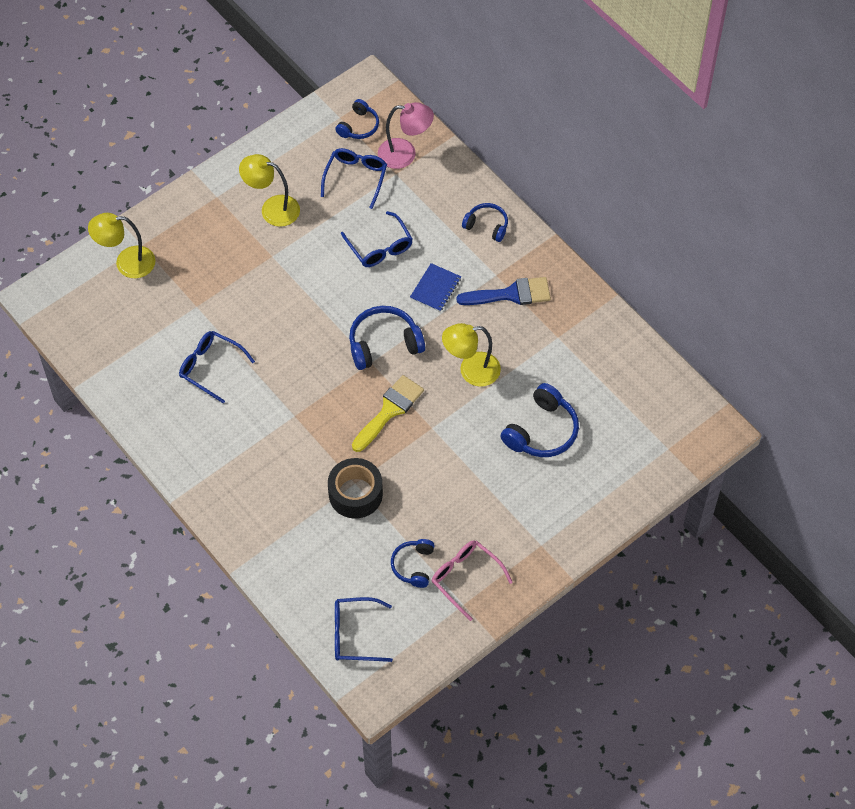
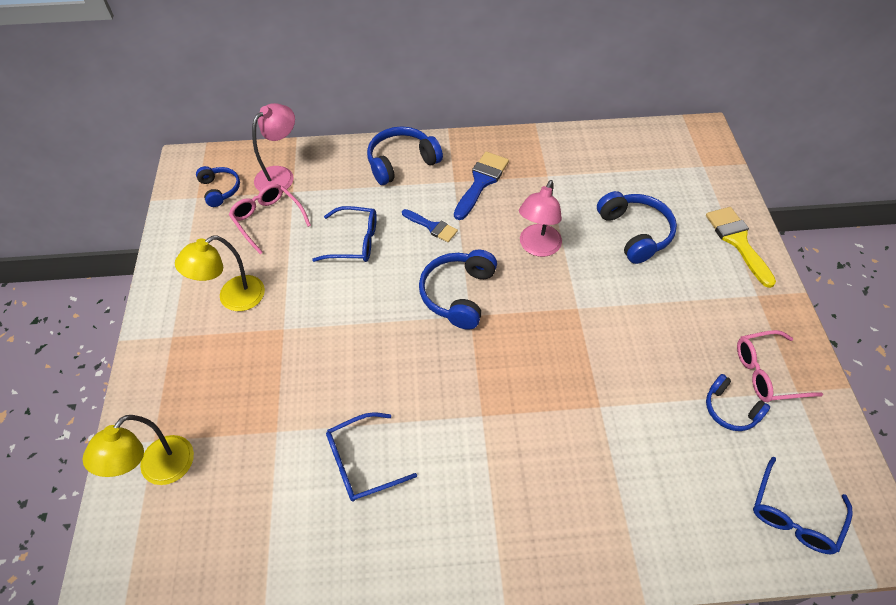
camera: 55 degrees left, 5 degrees down
(355, 494) = (613, 413): black tape -> none
(356, 178) = (268, 220): blue glasses -> pink glasses
(389, 410) = (535, 330): yellow brush -> yellow brush (737, 241)
(435, 288) = (432, 226): blue notebook -> blue brush
(471, 371) = (537, 247): yellow lamp -> pink lamp
(487, 226) = (401, 162): blue headphones -> blue headphones, size x1.61

